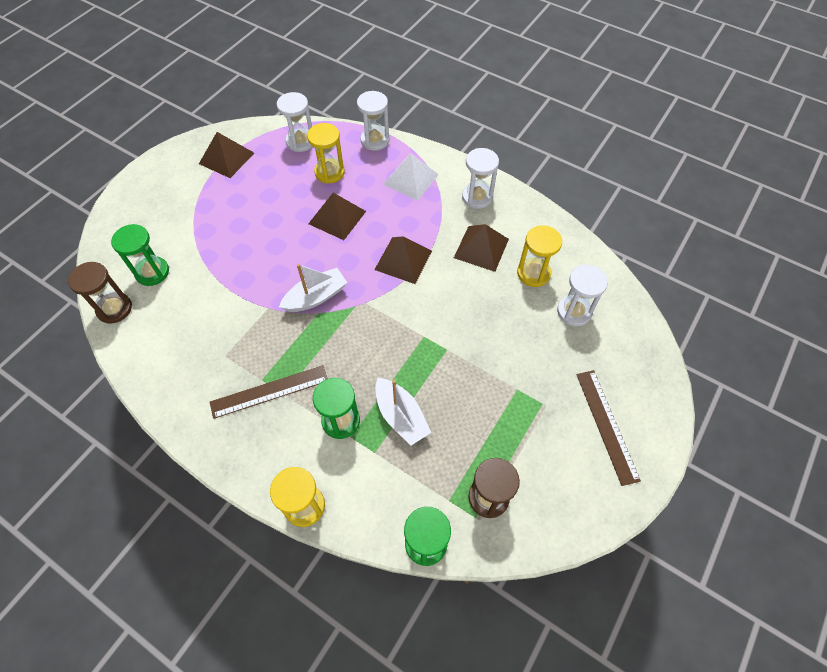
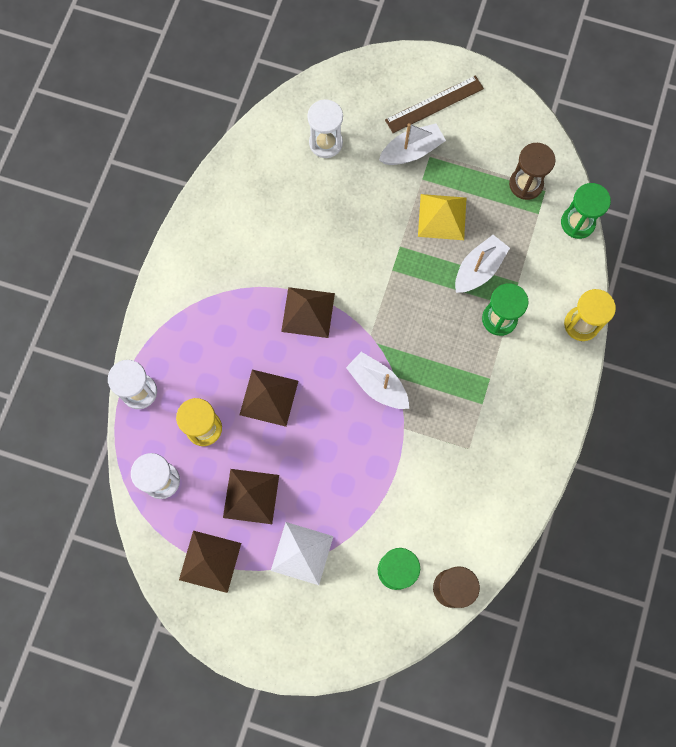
camera: 105 degrees left, 15 degrees up
(269, 391) = (491, 392): brown ruler -> none
(410, 179) = (193, 334): white pyramid -> white pyramid (302, 553)
(469, 396) = (442, 217): none -> yellow pyramid
(477, 197) = (202, 257): white hourglass -> none
(481, 248) = (272, 239): brown pyramid -> brown pyramid (251, 496)
(533, 273) = (290, 185): yellow hourglass -> none
(551, 387) = (411, 151): none -> white boat

